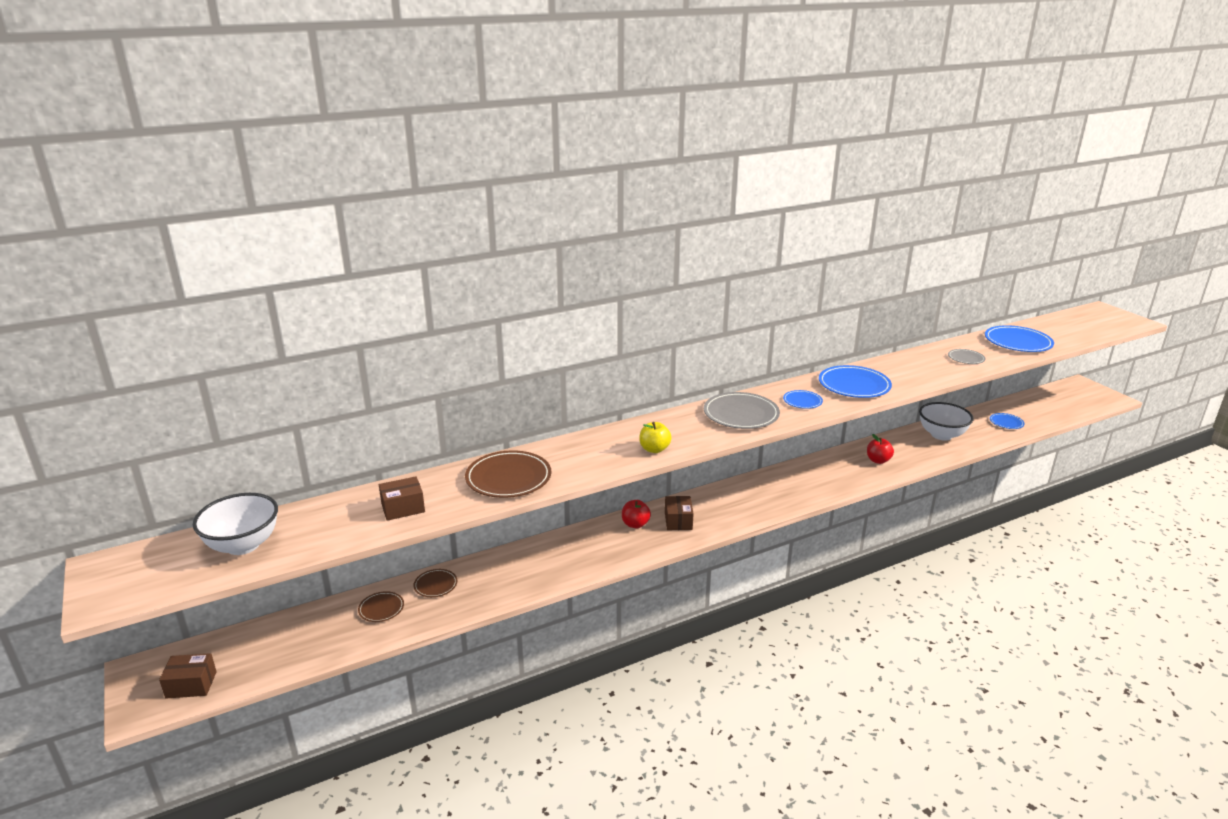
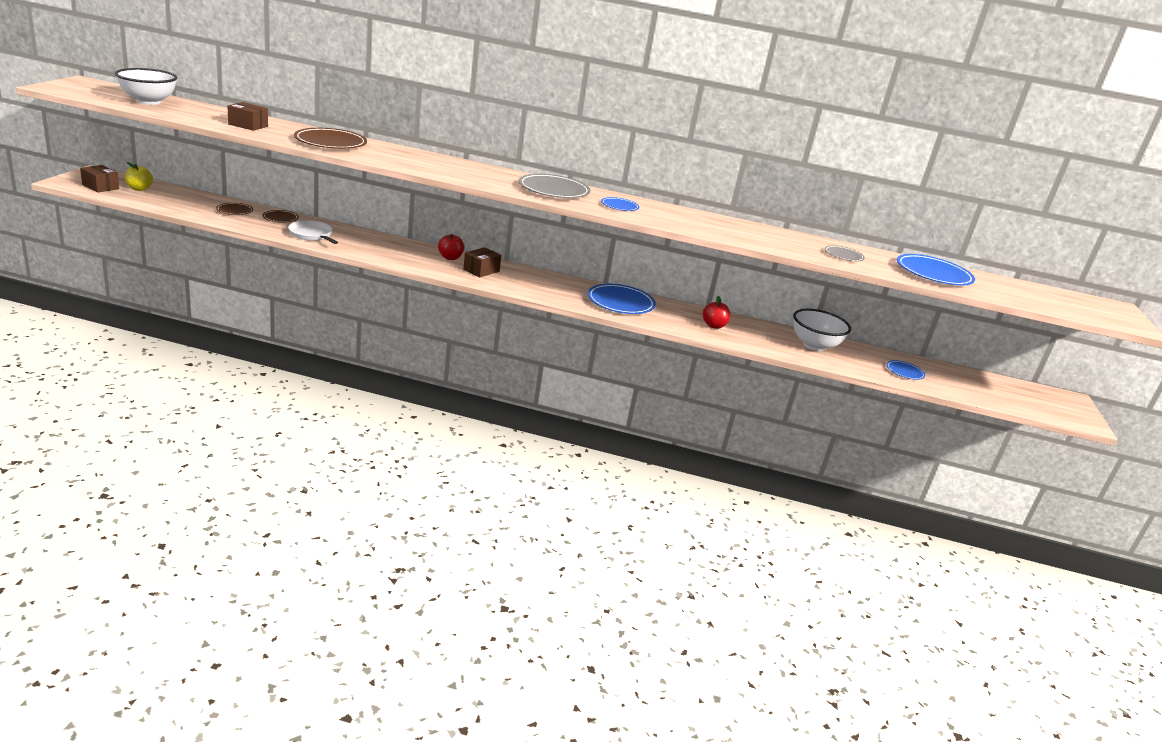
camera: 35 degrees right, 0 degrees up
(500, 584) = (312, 235): none -> white pan
(654, 449) = (447, 173): yellow apple -> yellow apple (139, 189)
(854, 385) = (688, 220): blue plate -> blue plate (620, 302)

